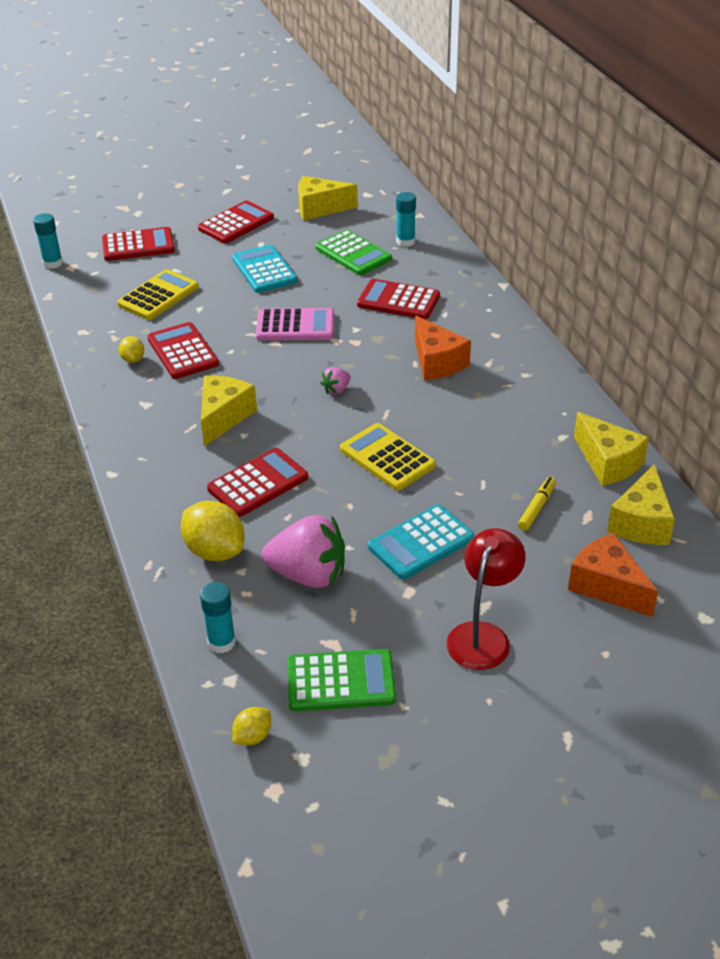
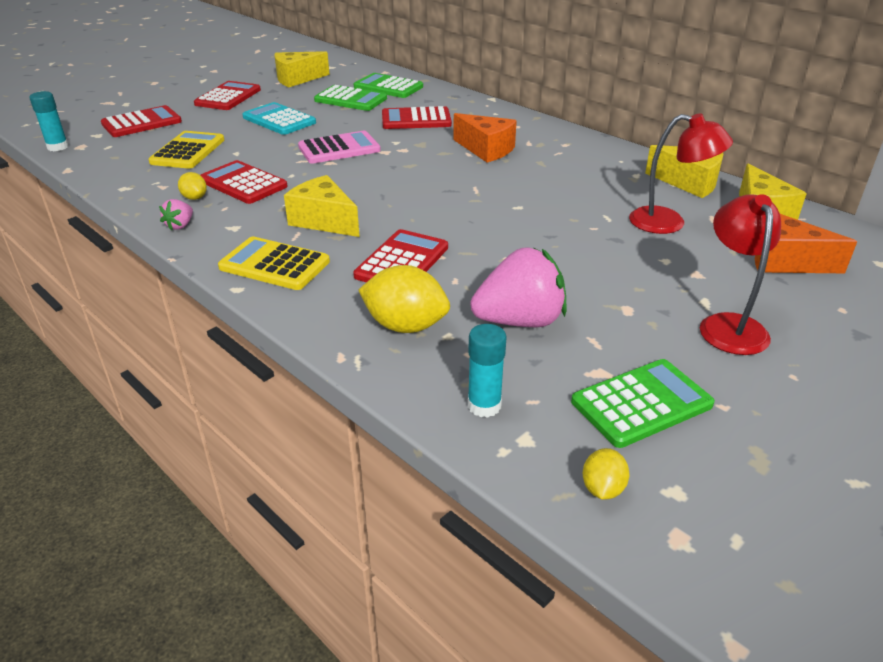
camera: 25 degrees left, 5 degrees down
(223, 417) = (324, 221): yellow cheese -> yellow cheese turned 45 degrees counterclockwise
(336, 390) = (416, 182): pink strawberry -> pink strawberry (180, 225)
(387, 457) = (507, 217): yellow calculator -> yellow calculator (274, 264)
(405, 241) = (388, 87): turquoise glue stick -> green calculator
(421, 542) = (599, 270): turquoise calculator -> none
(537, 508) = (669, 223): yellow marker -> red lamp

